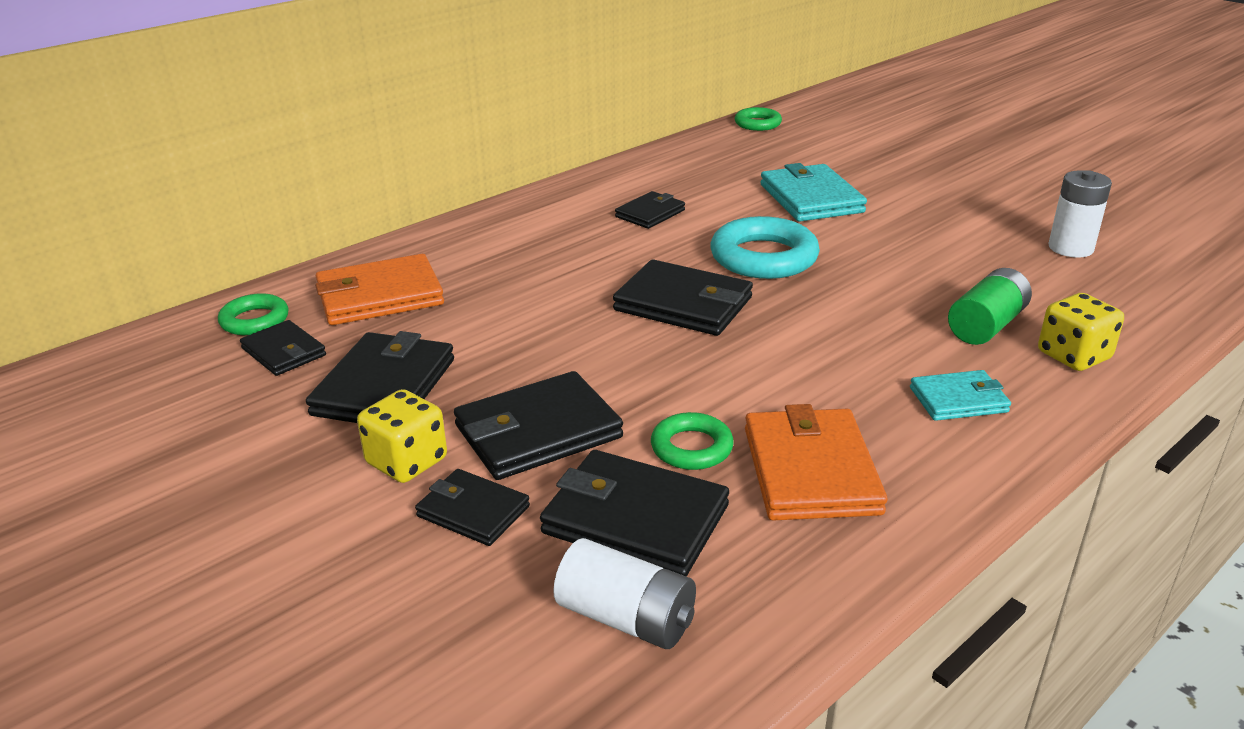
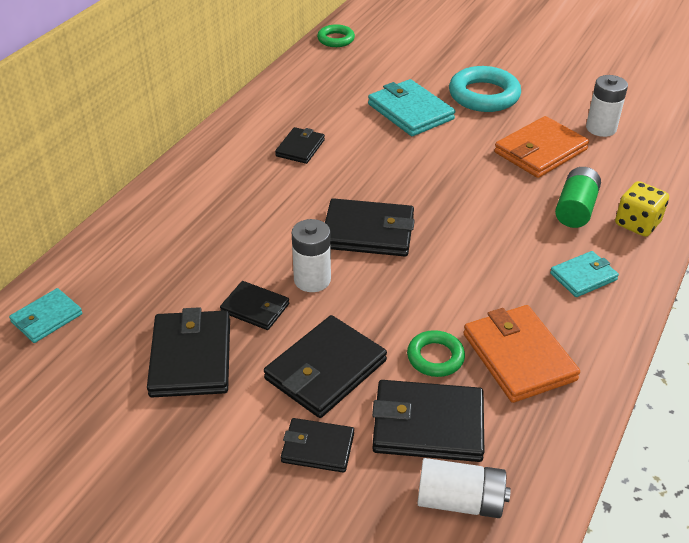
camera: 20 degrees left, 10 degrees up
(255, 320) = (47, 318): green ring -> turquoise wallet
(284, 352) = (91, 343): black wallet -> black wallet (255, 308)
(379, 296) = (135, 272): orange wallet -> orange wallet (540, 151)
(407, 461) = (247, 419): yellow dice -> none
(581, 339) = (312, 280): none -> white battery
(763, 257) = (403, 176): turquoise ring -> turquoise ring (484, 95)

